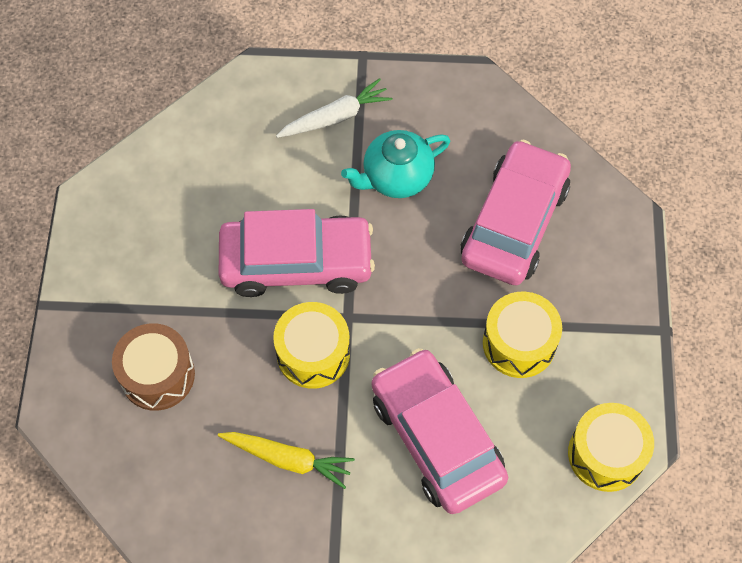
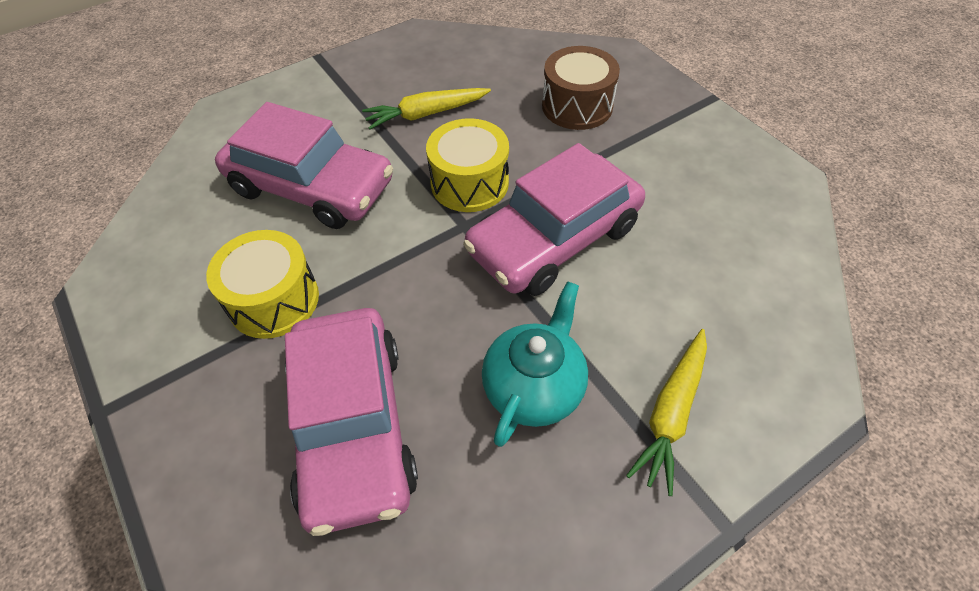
camera: 145 degrees right, 10 degrees down
(335, 117) = (671, 413): white carrot -> yellow carrot
(606, 454) = (135, 258): yellow drum -> none

